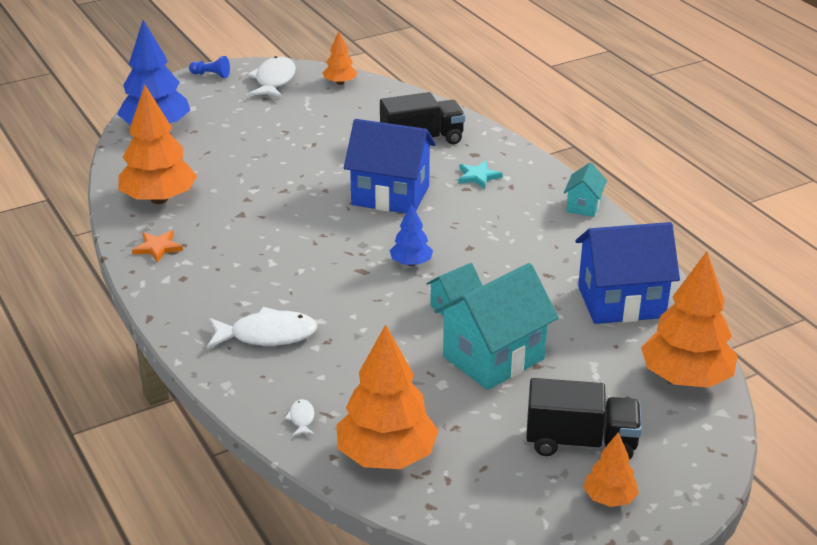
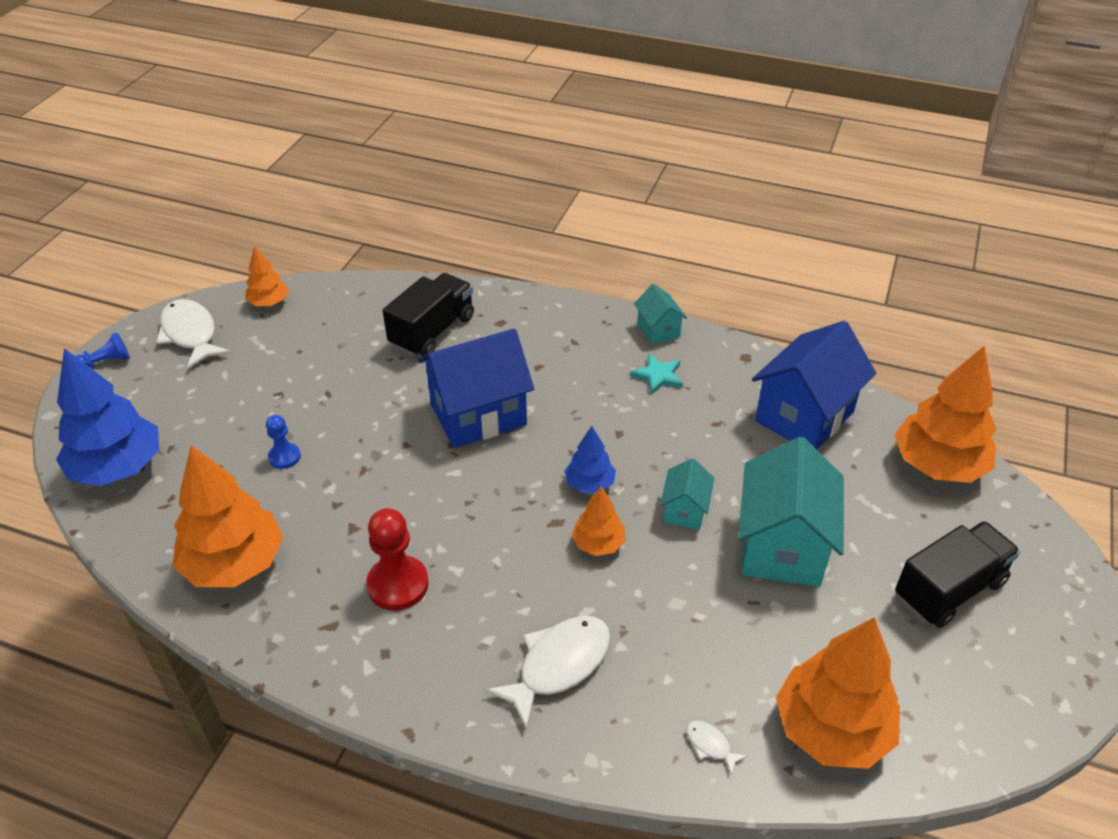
camera: 40 degrees left, 10 degrees up
(158, 248) = (309, 631): orange star -> none
(230, 252) = (398, 584): none -> red pawn
(248, 163) = (284, 457): none -> blue pawn
(478, 176) = (533, 347): turquoise star -> turquoise star (658, 376)
(609, 498) = (1035, 633): orange tree -> orange tree (598, 544)

